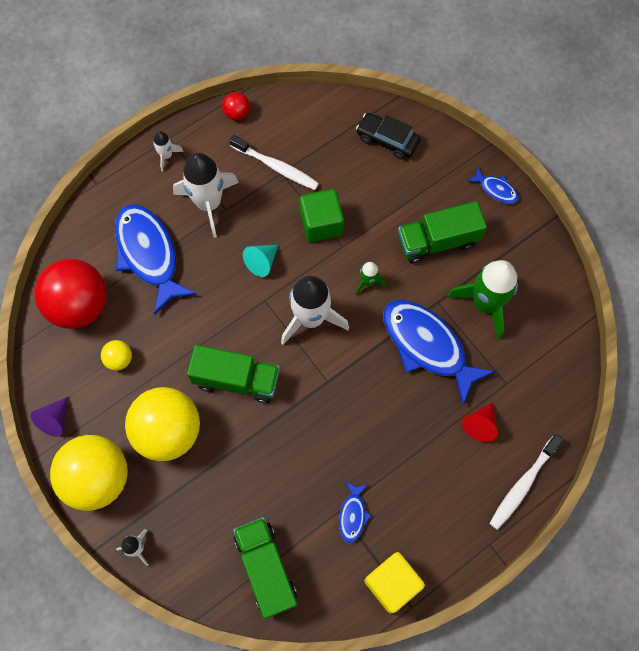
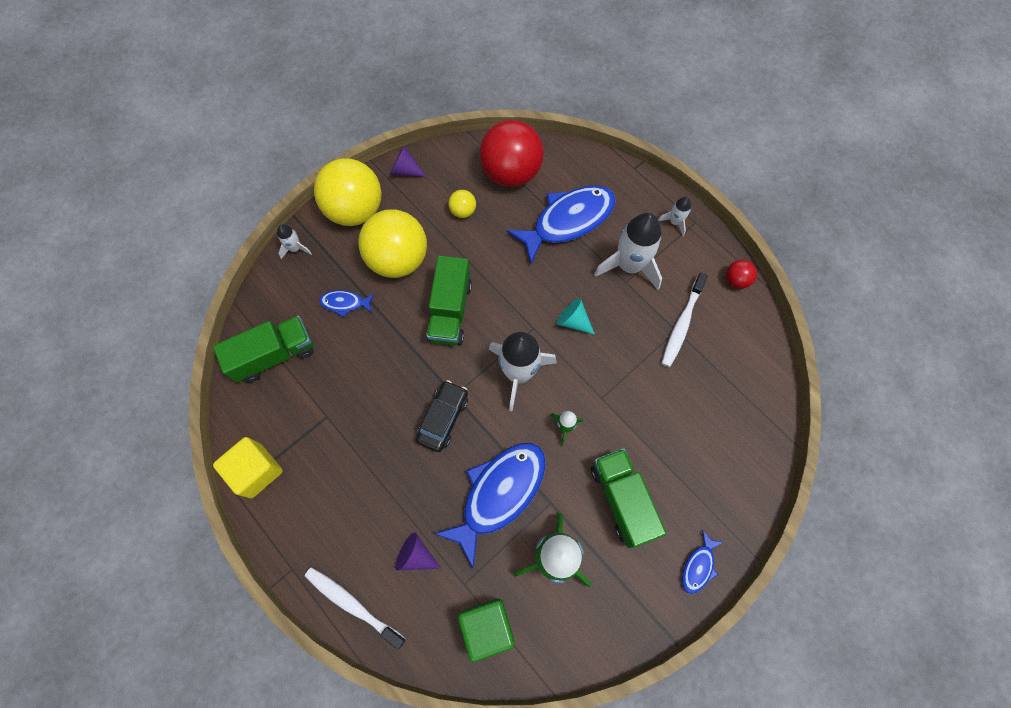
camera: 85 degrees right, 0 degrees up
(321, 224) = (624, 374): green cube -> green cube (487, 626)
(353, 515) = (322, 429): blue fish -> blue fish (345, 303)
(387, 140) = (737, 436): black car -> black car (443, 418)
(480, 425) = (416, 555): red cone -> purple cone

